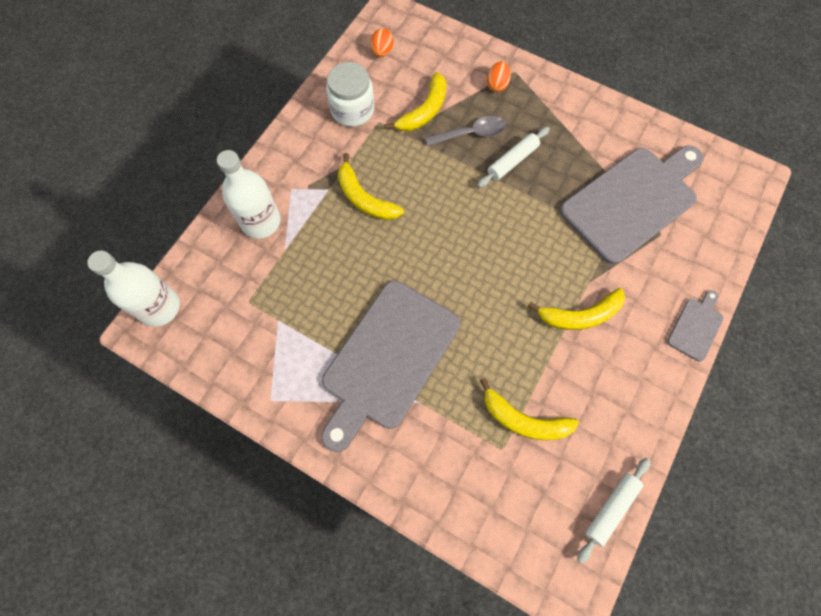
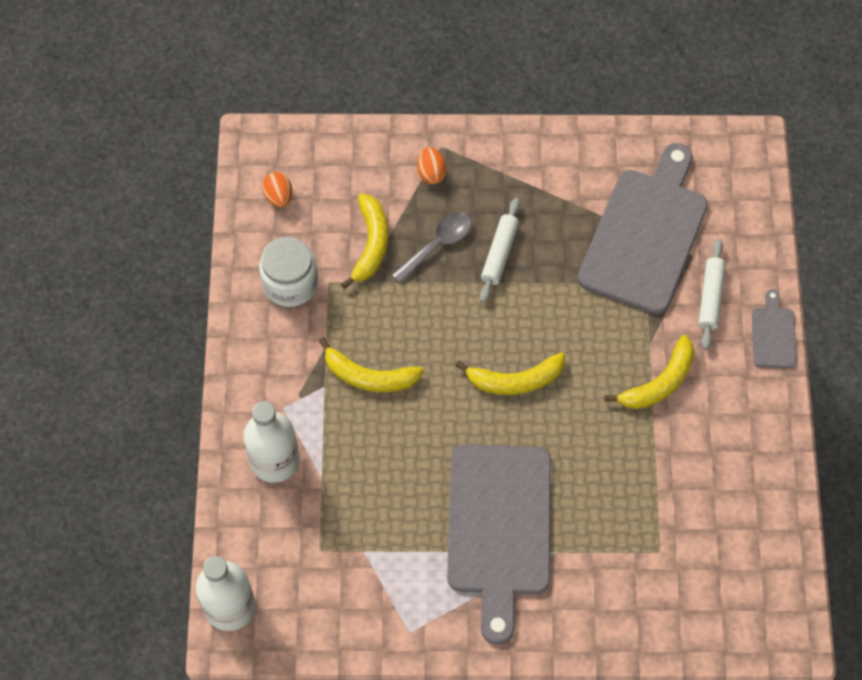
camera: 30 degrees left, 5 degrees down
(523, 420) = (663, 513): yellow banana -> yellow banana (515, 380)
(610, 508) = (785, 548): white rolling pin -> white rolling pin (710, 297)

